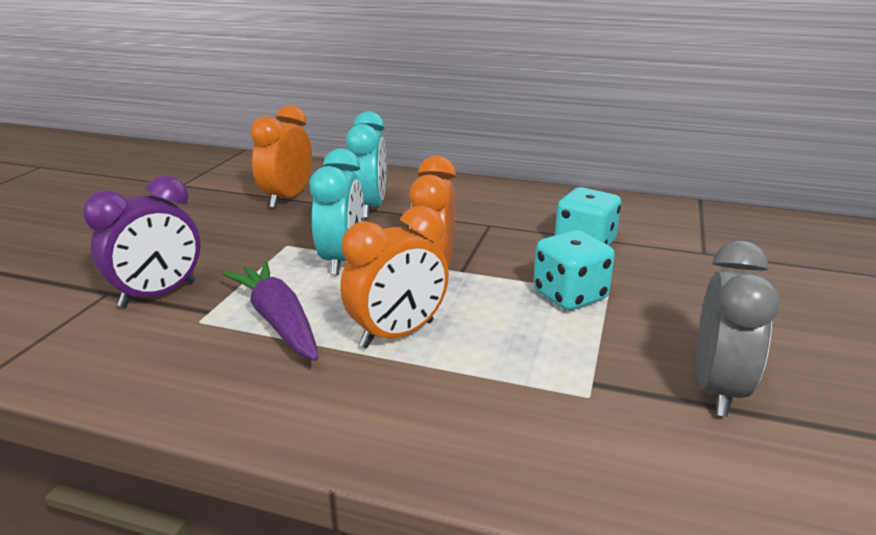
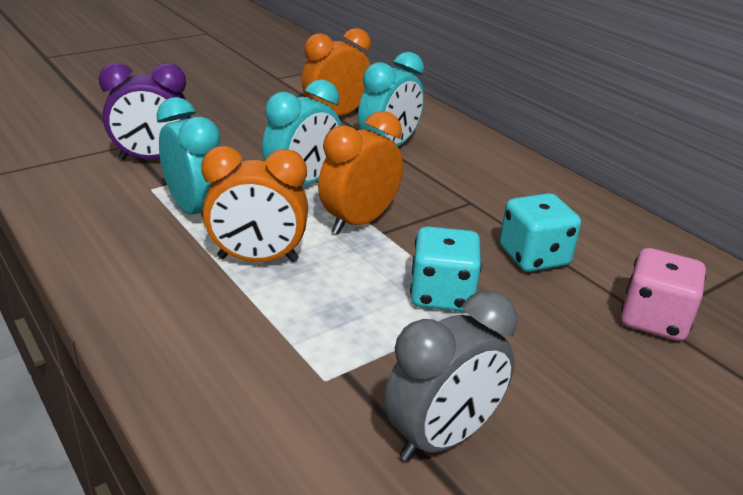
camera: 35 degrees right, 5 degrees up
(278, 321) = (196, 211): purple carrot -> turquoise clock
(704, 252) = (654, 320): none -> pink dice

